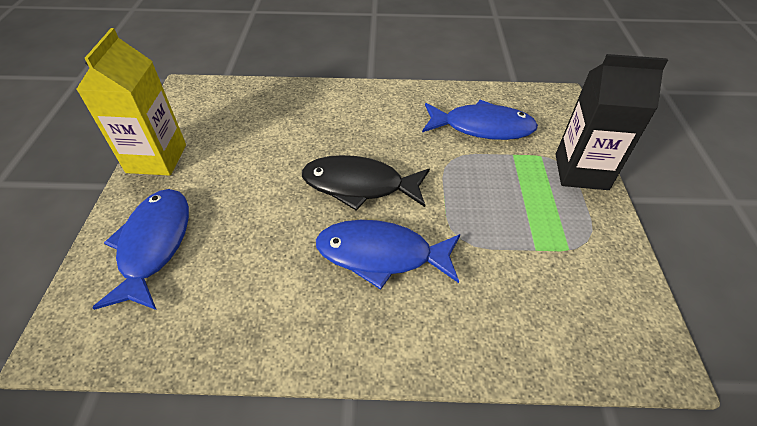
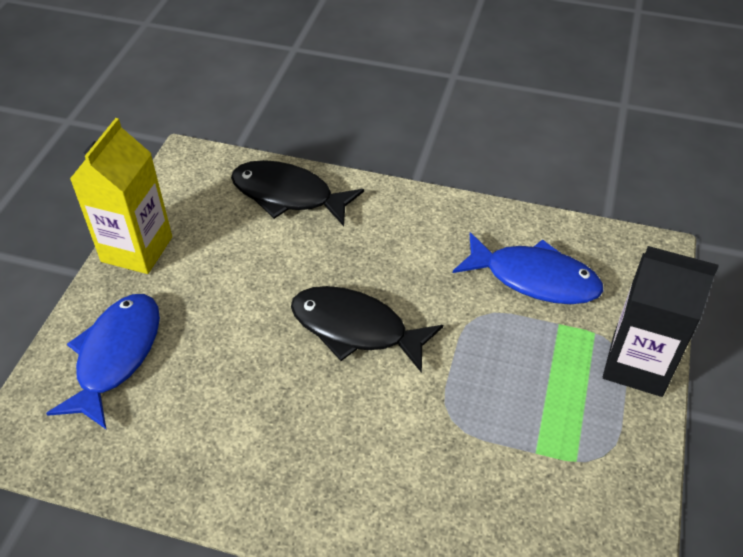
camera: 15 degrees right, 0 degrees up
(276, 102) = (288, 195): none -> black fish
(381, 255) = (354, 420): blue fish -> none

